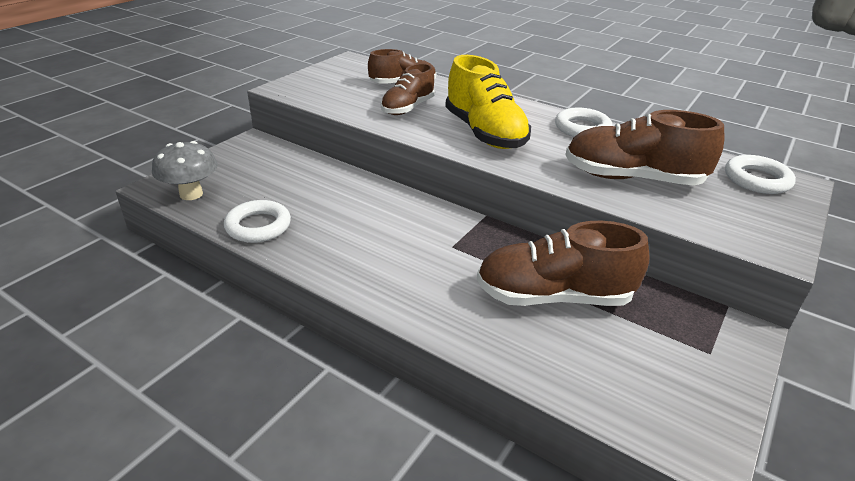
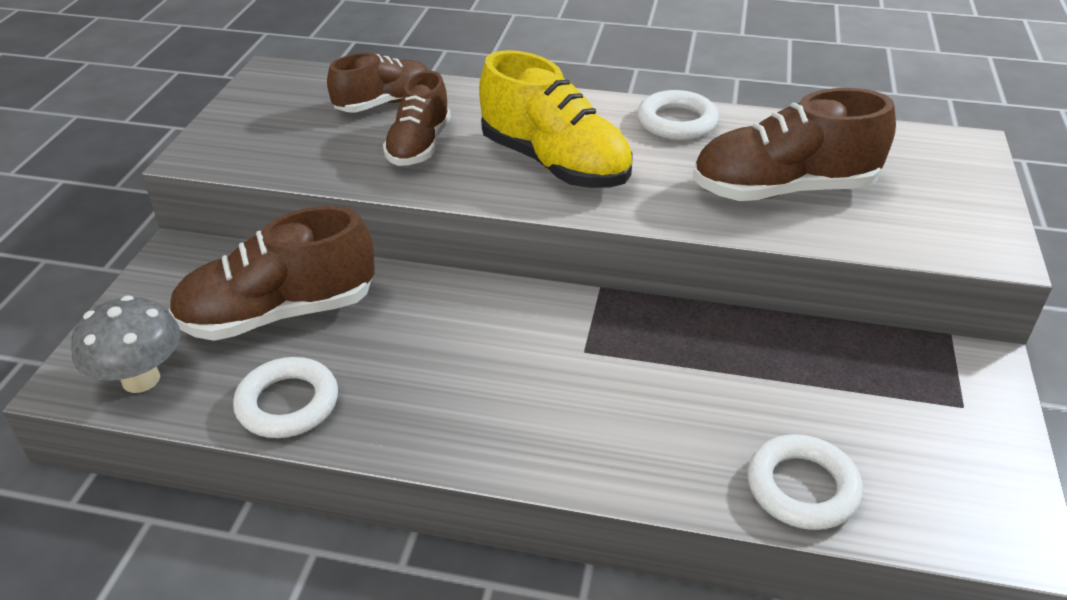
camera: 20 degrees left, 5 degrees up
(553, 296) = (752, 387): brown shoe -> brown shoe (279, 314)
(757, 179) = (923, 151): white ring -> white ring (802, 487)

